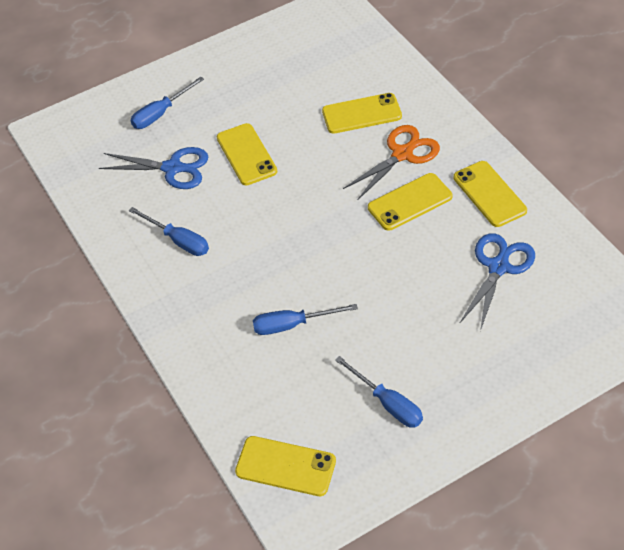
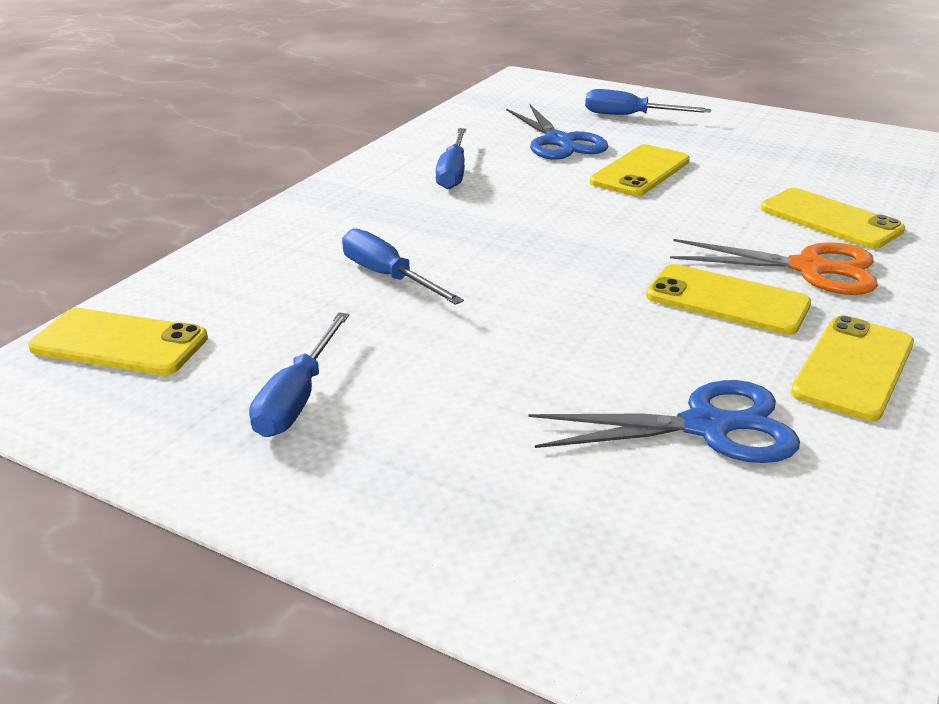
camera: 55 degrees right, 20 degrees down
(285, 466) = (119, 343): yellow phone -> yellow phone turned 60 degrees counterclockwise

